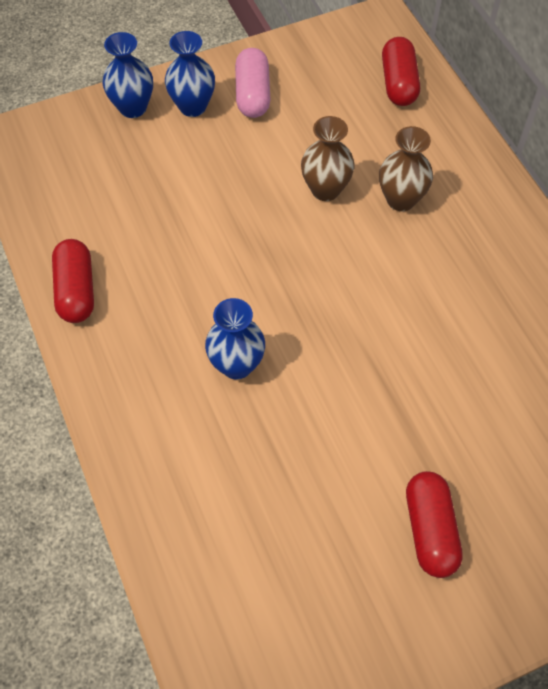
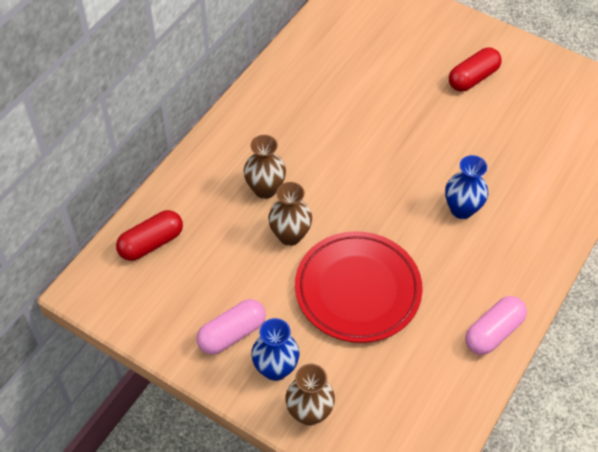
camera: 125 degrees left, 5 degrees down
(76, 290) = (493, 332): red capsule -> pink capsule
(133, 108) = (309, 412): blue vase -> brown vase
(218, 208) = (357, 290): none -> red plate

